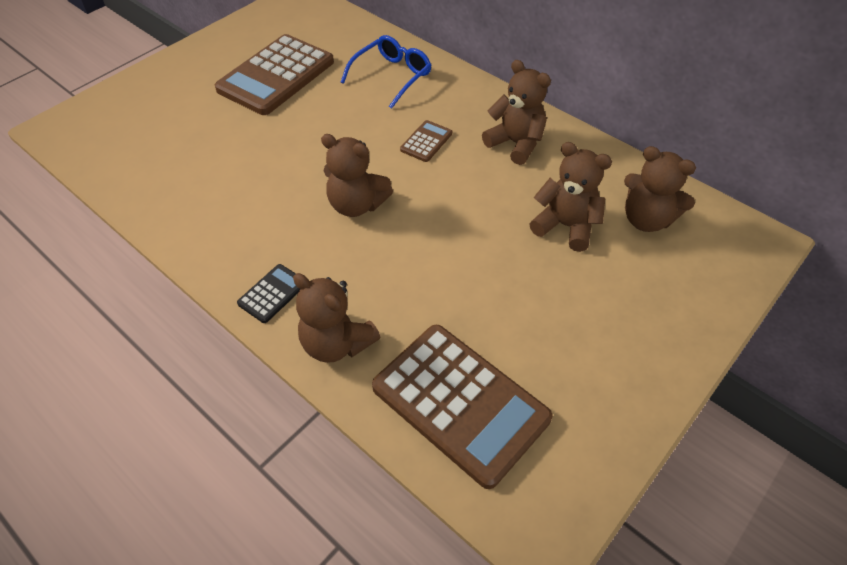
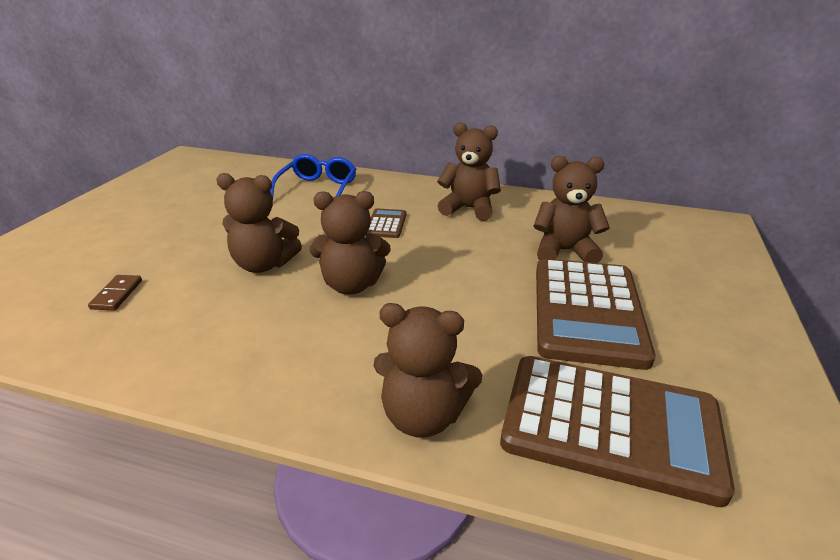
camera: 25 degrees left, 20 degrees down
(187, 158) = (117, 294): none -> brown domino
(272, 294) = (306, 392): black calculator -> none
(276, 76) = (193, 210): brown calculator -> brown calculator (587, 311)
(646, 219) = (623, 231): brown teddy bear -> brown teddy bear (263, 265)

